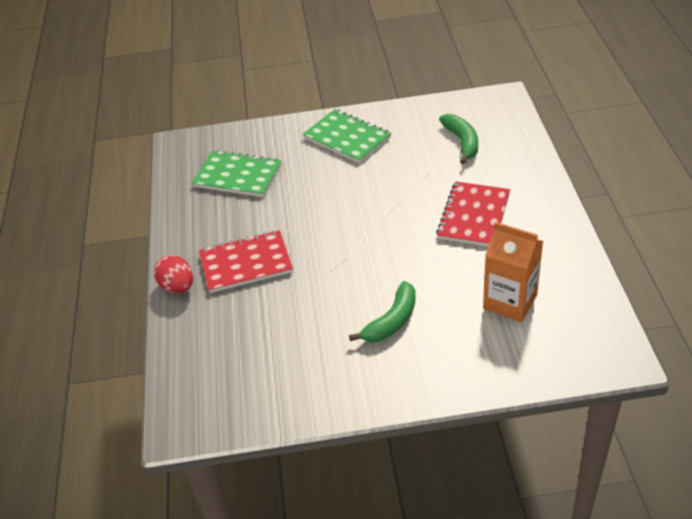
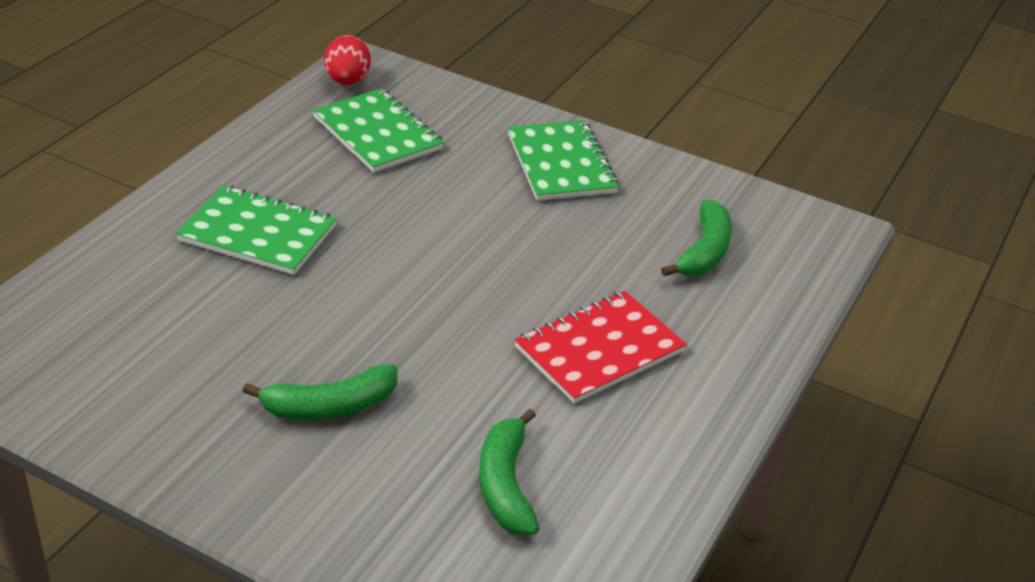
camera: 30 degrees right, 5 degrees down
(177, 287) = (156, 213): red egg -> red egg (347, 81)
(246, 263) = (258, 233): red notebook -> green notebook
(510, 302) = (505, 484): orange carton -> green banana

